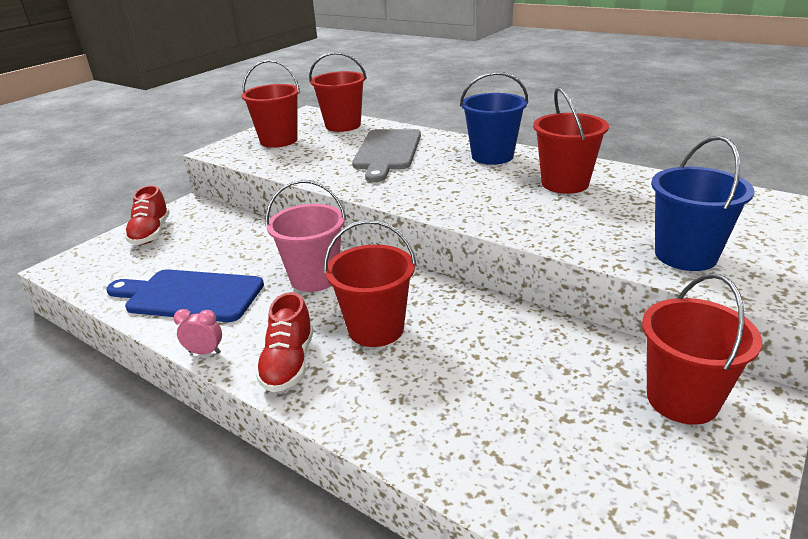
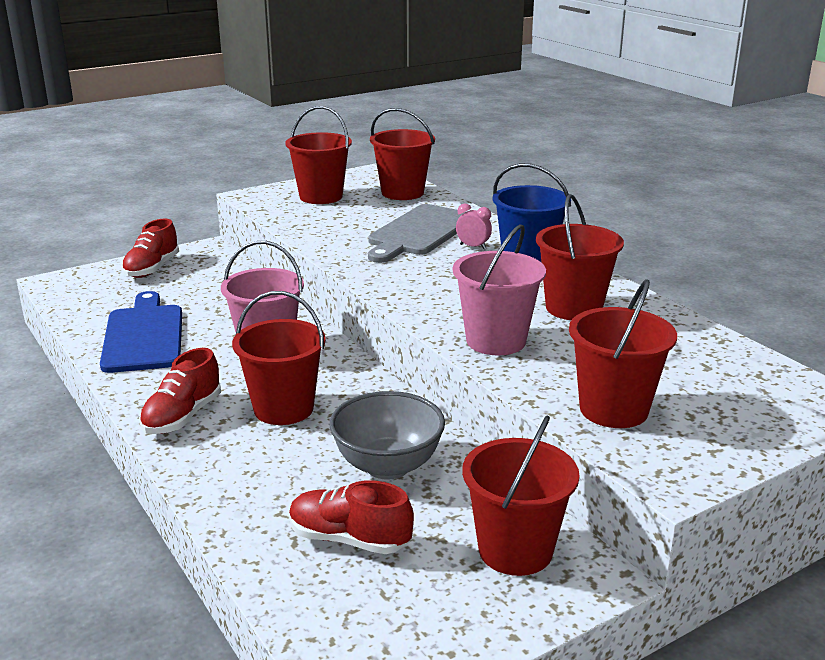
camera: 20 degrees right, 5 degrees down
(190, 295) = (144, 336): blue cutting board -> blue cutting board turned 45 degrees clockwise
(205, 352) = (120, 388): pink clock -> pink clock (473, 247)
(510, 355) = (387, 466): none -> grey bowl
(537, 223) = (496, 341): none -> pink bucket
(543, 437) = (349, 539): none -> red shoe
(685, 255) = (613, 409): blue bucket -> red bucket

